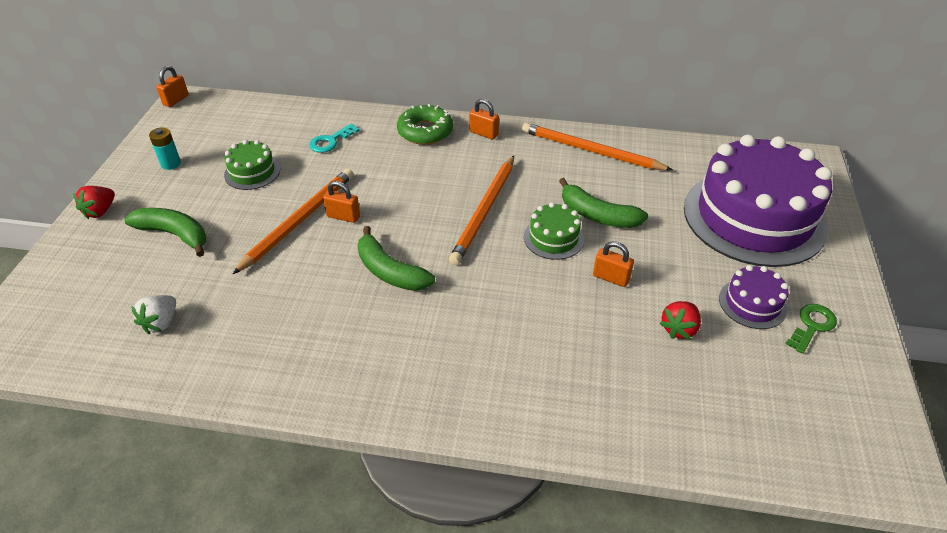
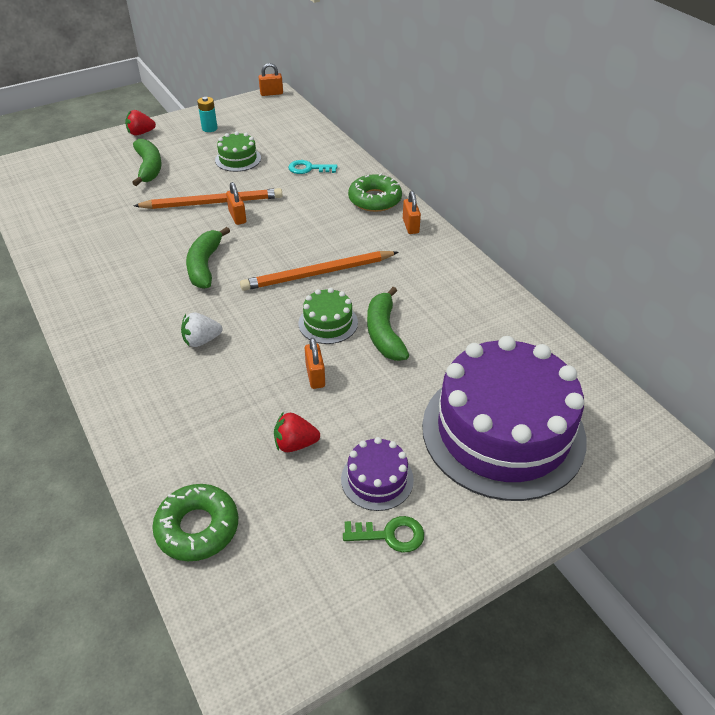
camera: 50 degrees right, 0 degrees up
(161, 323) = (72, 207): white strawberry -> white strawberry (201, 340)
(591, 151) = (465, 290): orange pencil -> none
(728, 436) = (197, 528): none -> green donut

